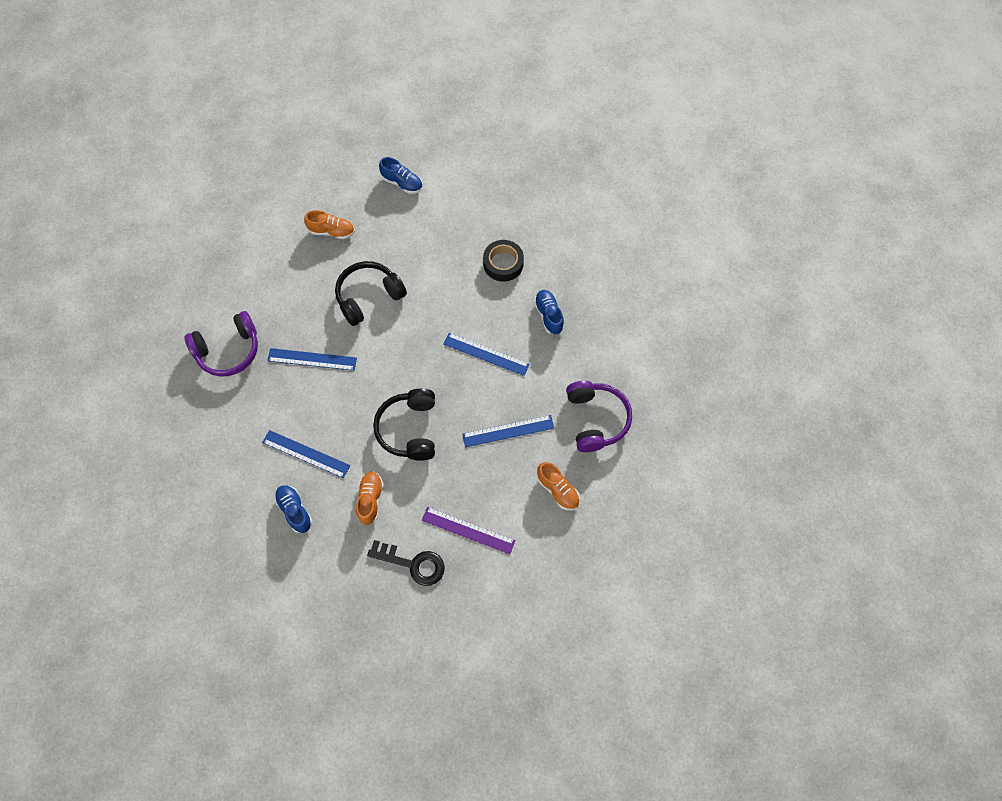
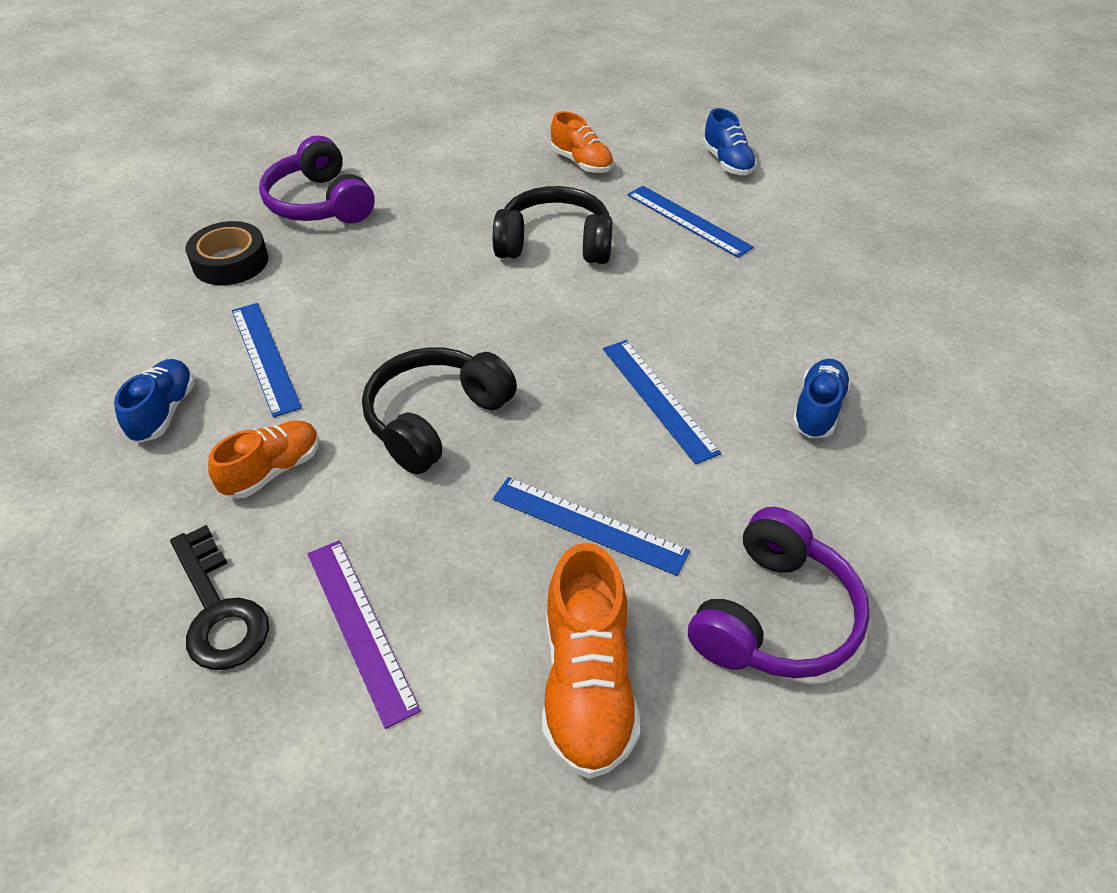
camera: 40 degrees right, 20 degrees down
(228, 350) = (320, 203): purple headphones -> purple headphones turned 45 degrees clockwise
(312, 359) = (404, 265): blue ruler -> blue ruler (688, 220)
(503, 263) = (797, 309): black tape -> black tape (230, 262)
(557, 490) = (587, 685): orange shoe -> orange shoe, size x1.54

